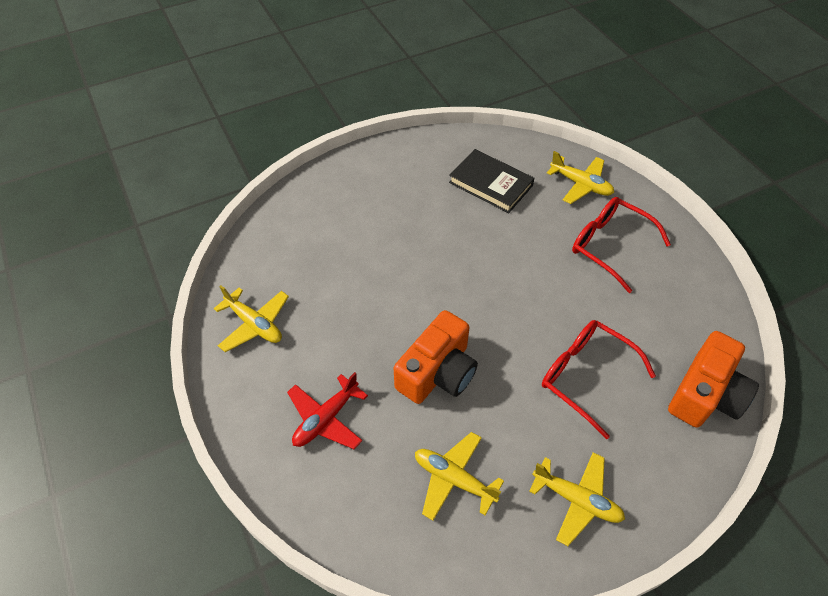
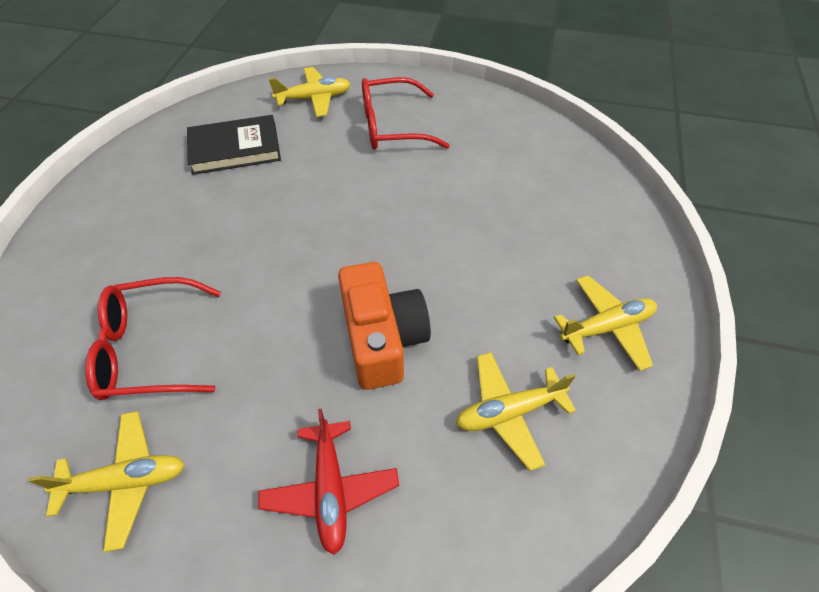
camera: 50 degrees left, 0 degrees up
(585, 376) = (495, 232): red glasses -> red glasses (149, 349)
(705, 394) = (579, 174): orange camera -> none

